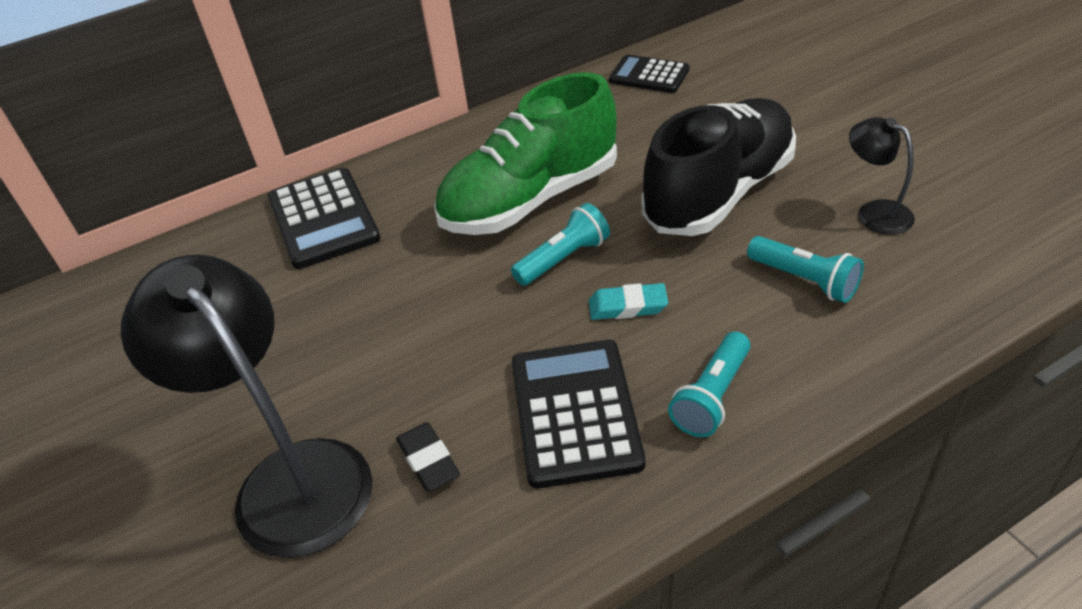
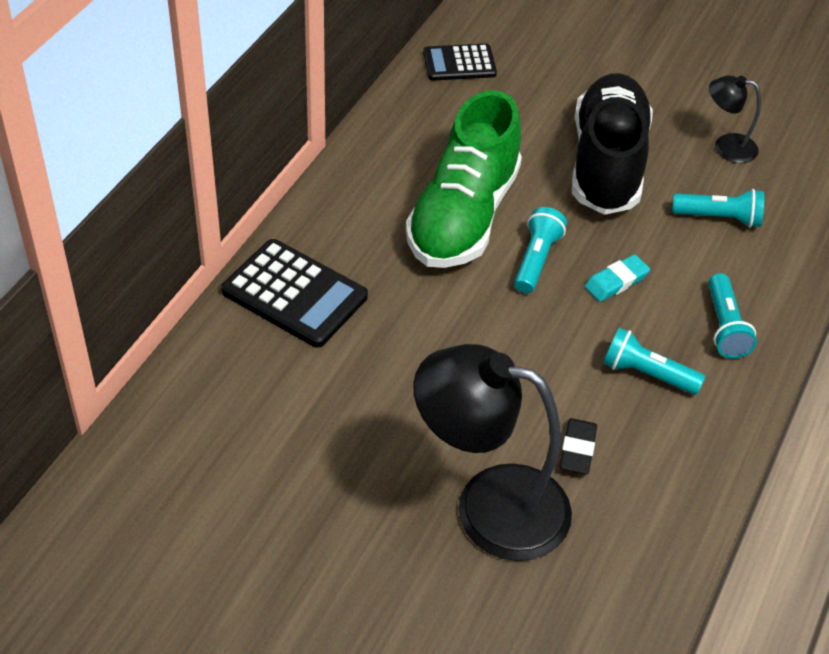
camera: 40 degrees left, 5 degrees up
(428, 460) = (577, 449): black eraser -> black eraser turned 75 degrees clockwise
(575, 412) = (646, 374): black calculator -> turquoise flashlight

